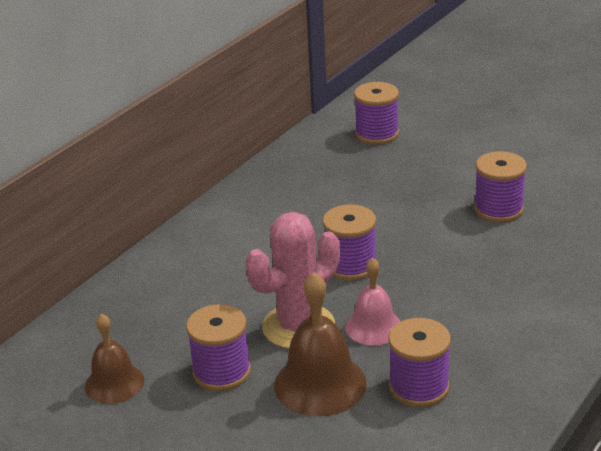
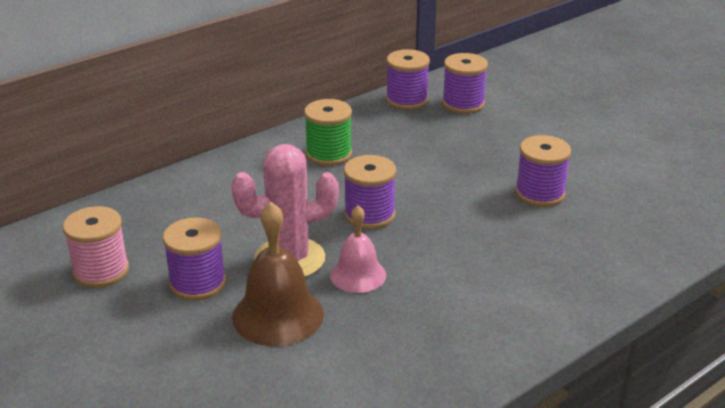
camera: 15 degrees right, 0 degrees up
(114, 383) = (101, 271): brown bell -> pink spool
(274, 212) = (329, 154): none -> green spool
(419, 387) = (367, 340): purple spool -> purple spool (407, 100)

